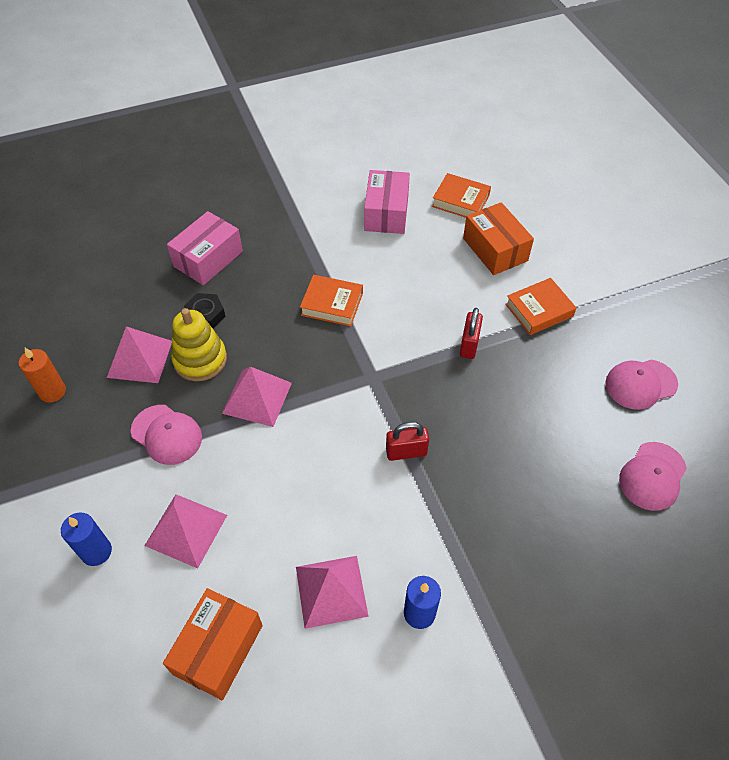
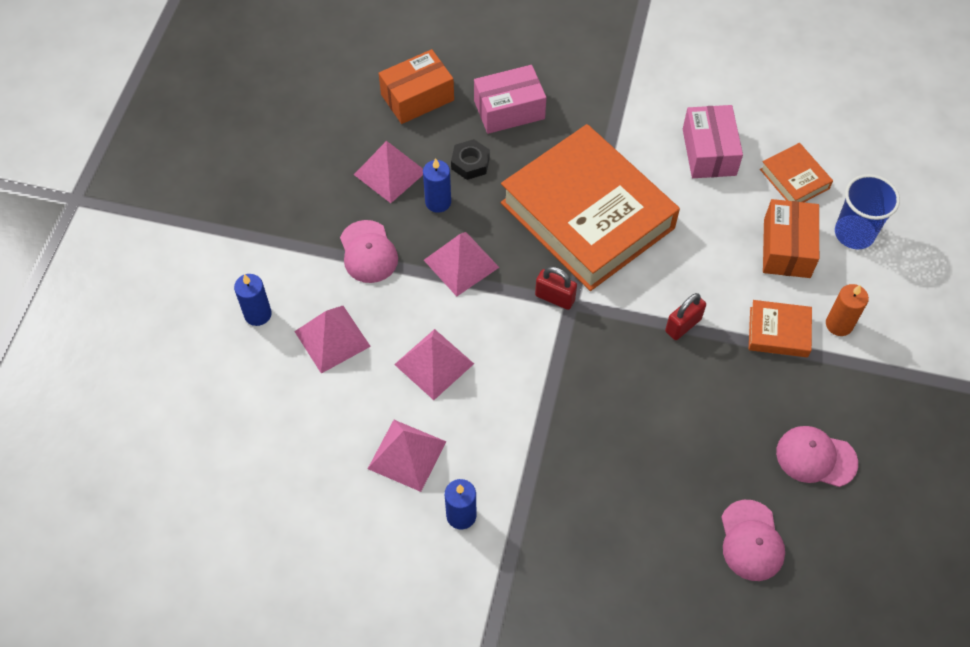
camera: 35 degrees right, 5 degrees up
(52, 391) = (305, 162): orange candle -> orange candle (839, 324)
(200, 360) = (438, 202): yellow stacking toy -> blue candle
(218, 649) = (295, 442): orange box -> orange box (417, 97)
(295, 495) = (434, 363): none -> pink pyramid
(332, 304) = (587, 215): orange book -> orange book, size x2.43
(386, 213) = (709, 152): pink box -> pink box turned 45 degrees counterclockwise
(406, 452) = (550, 385): red padlock -> red padlock (555, 298)
(530, 216) = (854, 233): none -> blue cup
(652, 476) = (751, 540): pink cap -> pink cap turned 75 degrees counterclockwise

